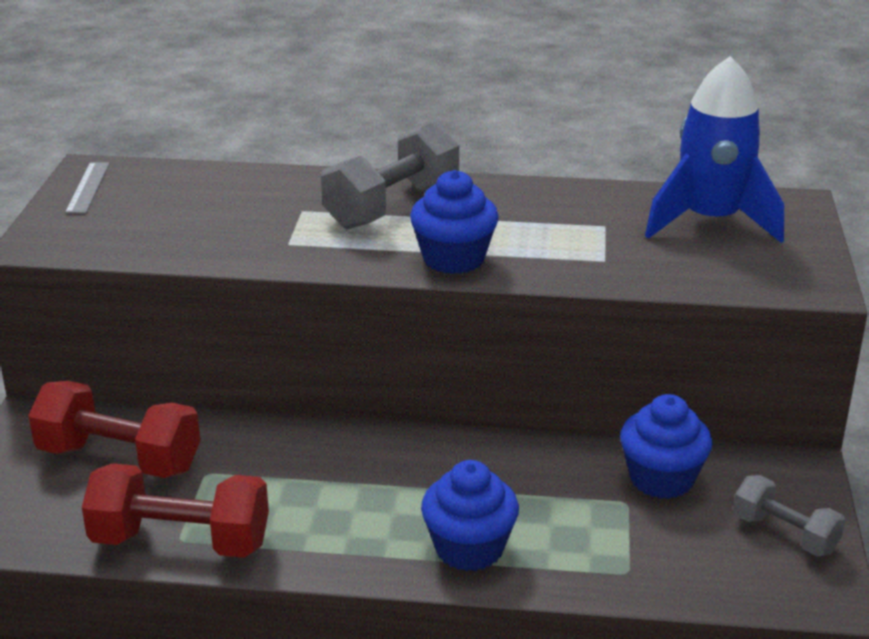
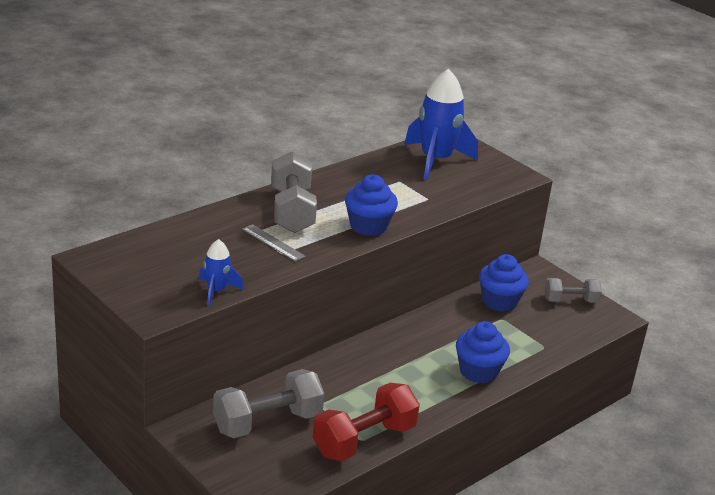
camera: 50 degrees left, 0 degrees up
(88, 187) = (112, 269): grey ruler -> grey ruler (273, 242)
(119, 459) = (267, 422): red dumbbell -> grey dumbbell
(140, 250) = (216, 291): none -> blue rocket

